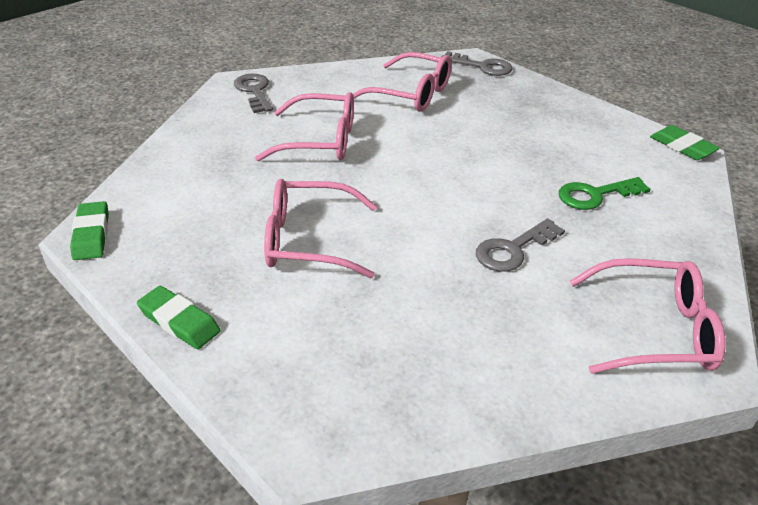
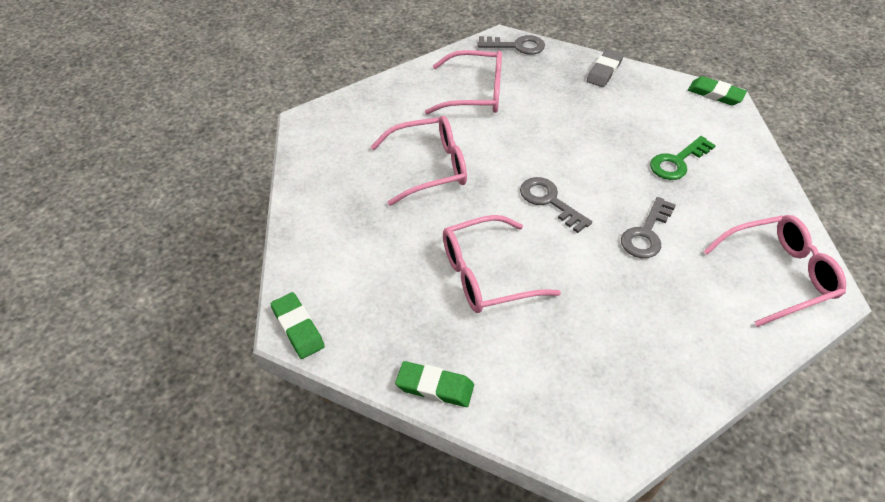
camera: 20 degrees left, 10 degrees up
(254, 91) = (334, 126): grey key -> grey key (549, 201)
(563, 103) = (604, 71): none -> grey eraser

